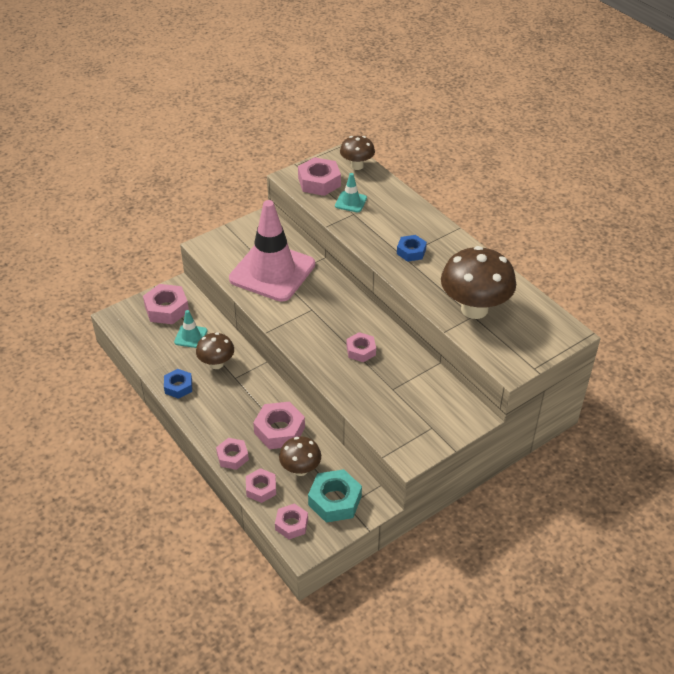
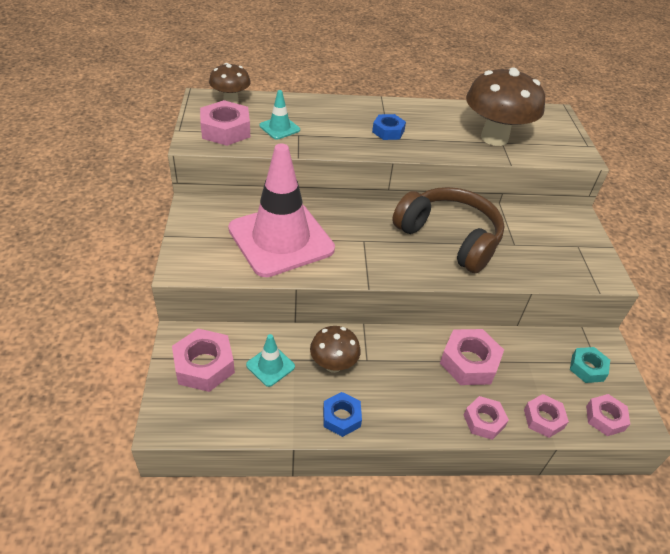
camera: 60 degrees left, 0 degrees up
(300, 469) = (533, 373): brown mushroom -> none
(335, 500) = (587, 368): turquoise nut -> turquoise nut, size x0.63
(361, 350) = (449, 238): pink nut -> brown headphones

